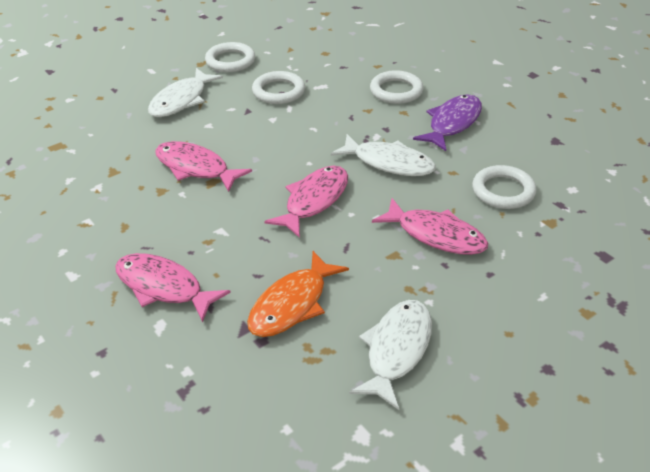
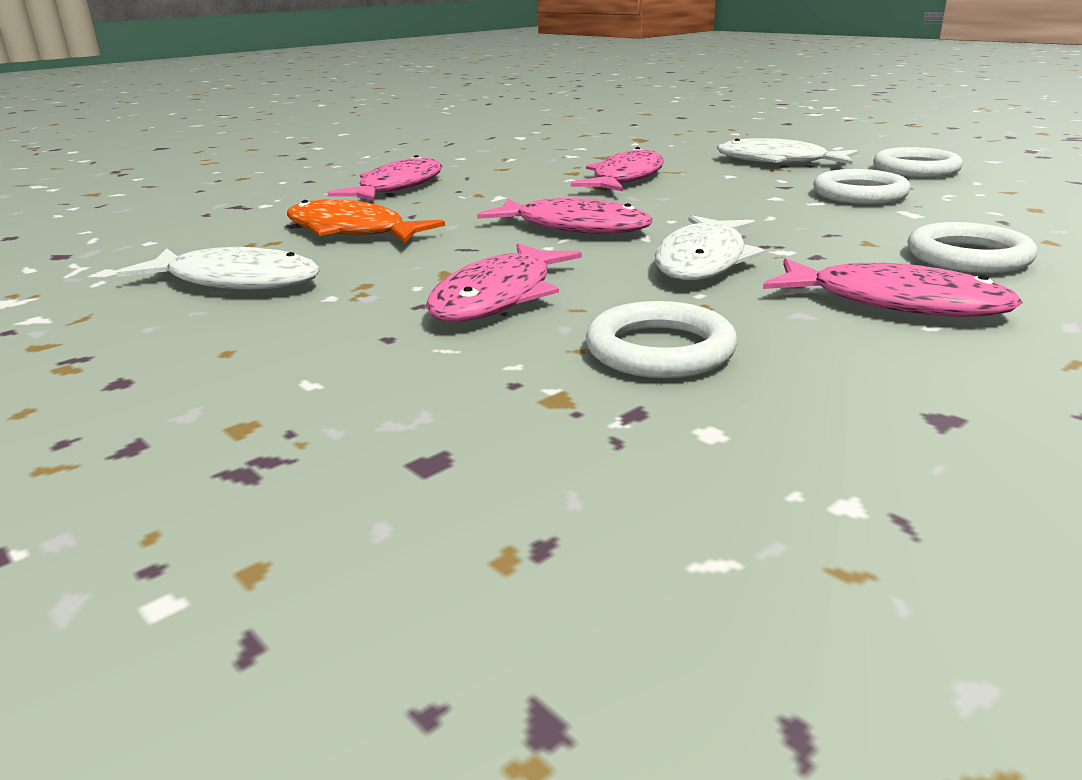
camera: 85 degrees right, 15 degrees down
(452, 123) = (895, 303): purple fish -> pink fish

